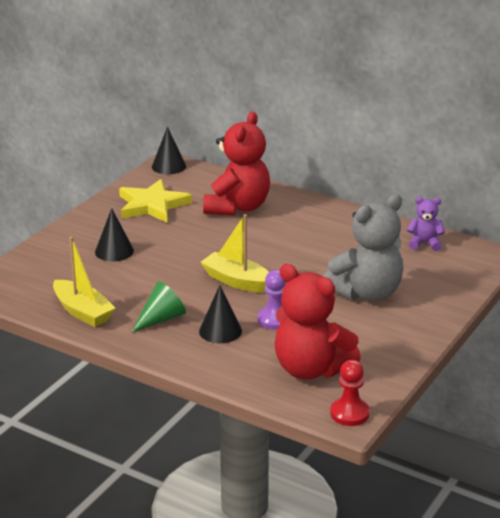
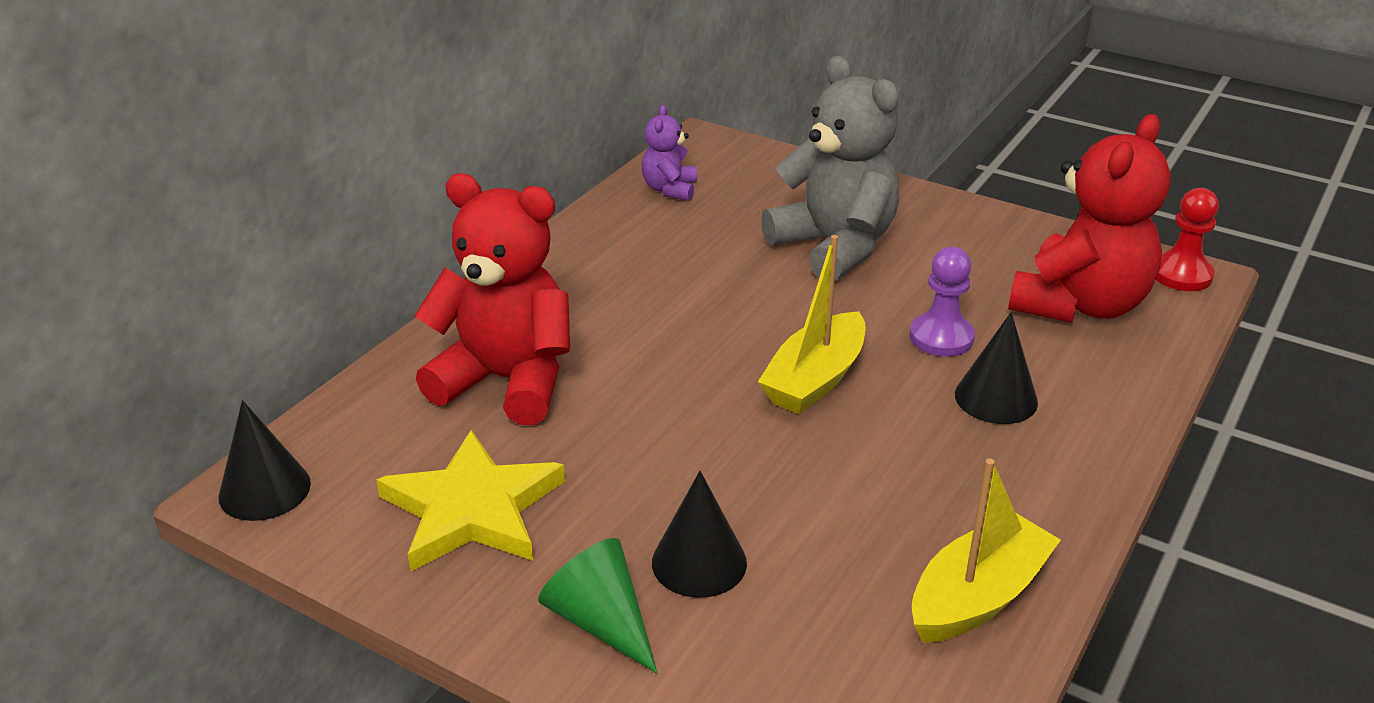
camera: 90 degrees left, 5 degrees up
(161, 319) = (974, 474): green cone -> green cone (601, 621)

